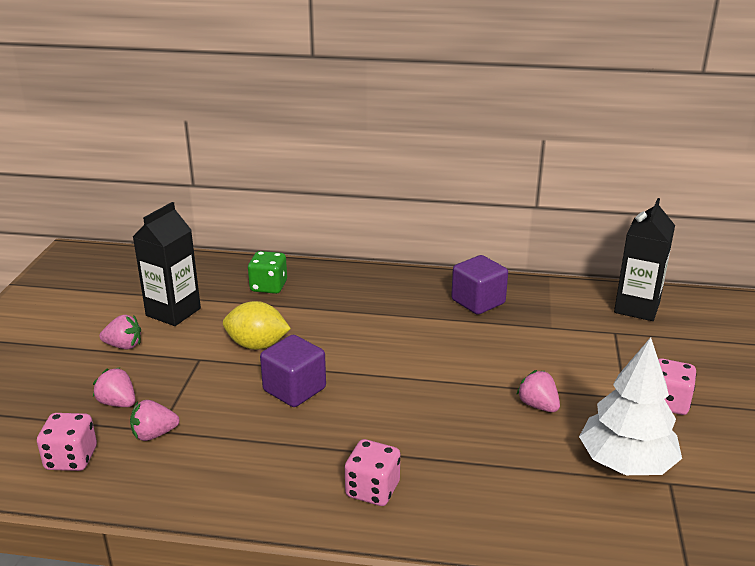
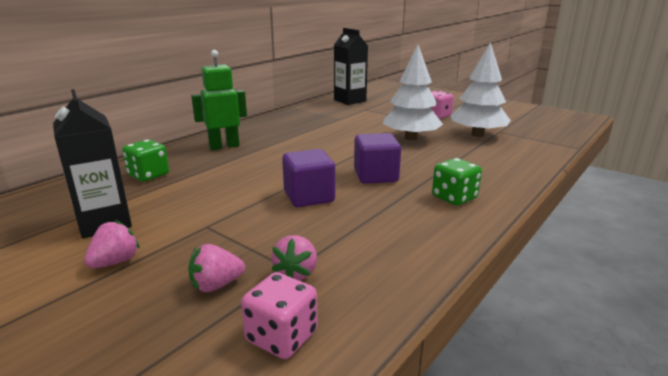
camera: 60 degrees left, 5 degrees down
(257, 345) = (226, 197): yellow lemon -> none
(370, 291) = (224, 146): none -> green robot
(372, 489) = (454, 197): pink dice -> green dice
(478, 302) = (289, 125): purple cube -> purple cube (376, 176)
(538, 405) = (411, 138): pink strawberry -> white tree

